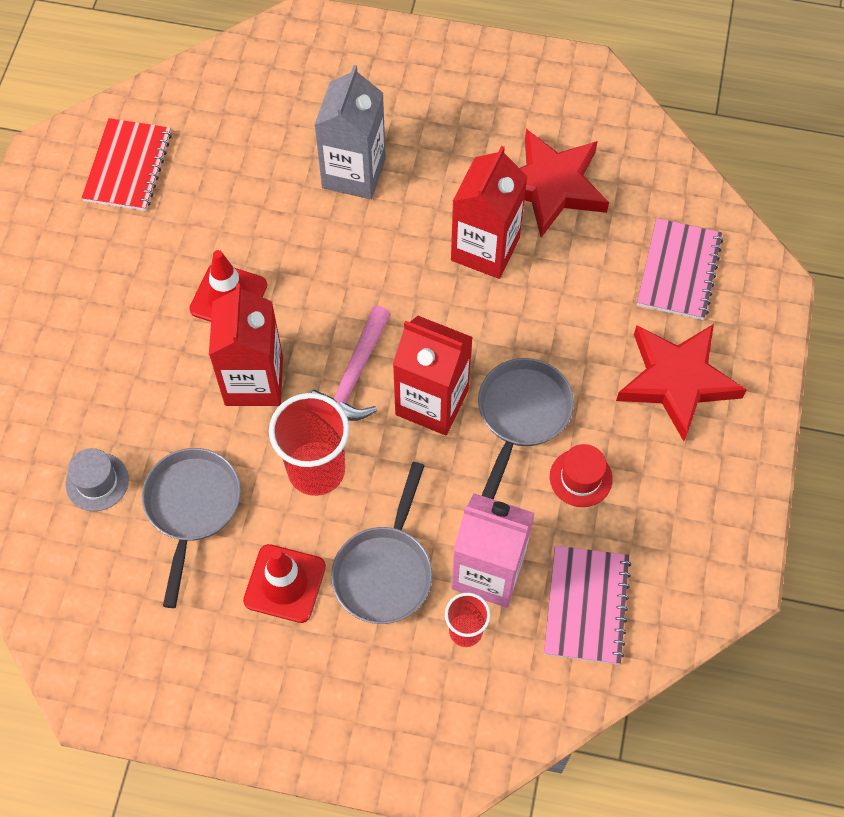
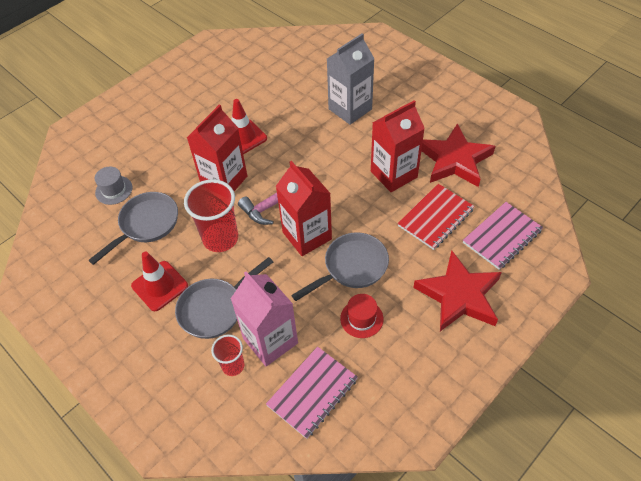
camera: 35 degrees right, 10 degrees down
(128, 166) = (243, 62): red notebook -> red notebook (435, 218)

